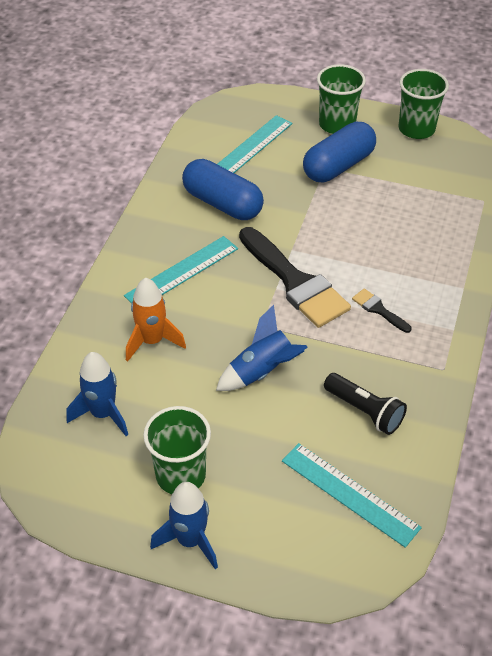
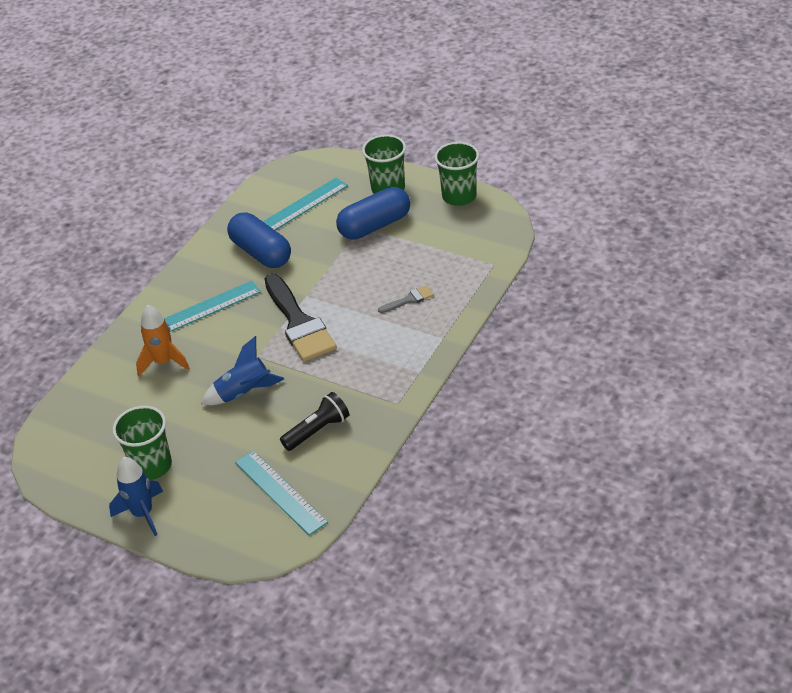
camera: 15 degrees right, 5 degrees down
(103, 414) = (106, 415): blue rocket -> none
(364, 411) = (317, 430): black flashlight -> black flashlight turned 90 degrees counterclockwise
(378, 310) = (361, 351): black brush -> none
(409, 246) = (409, 300): none -> grey brush

